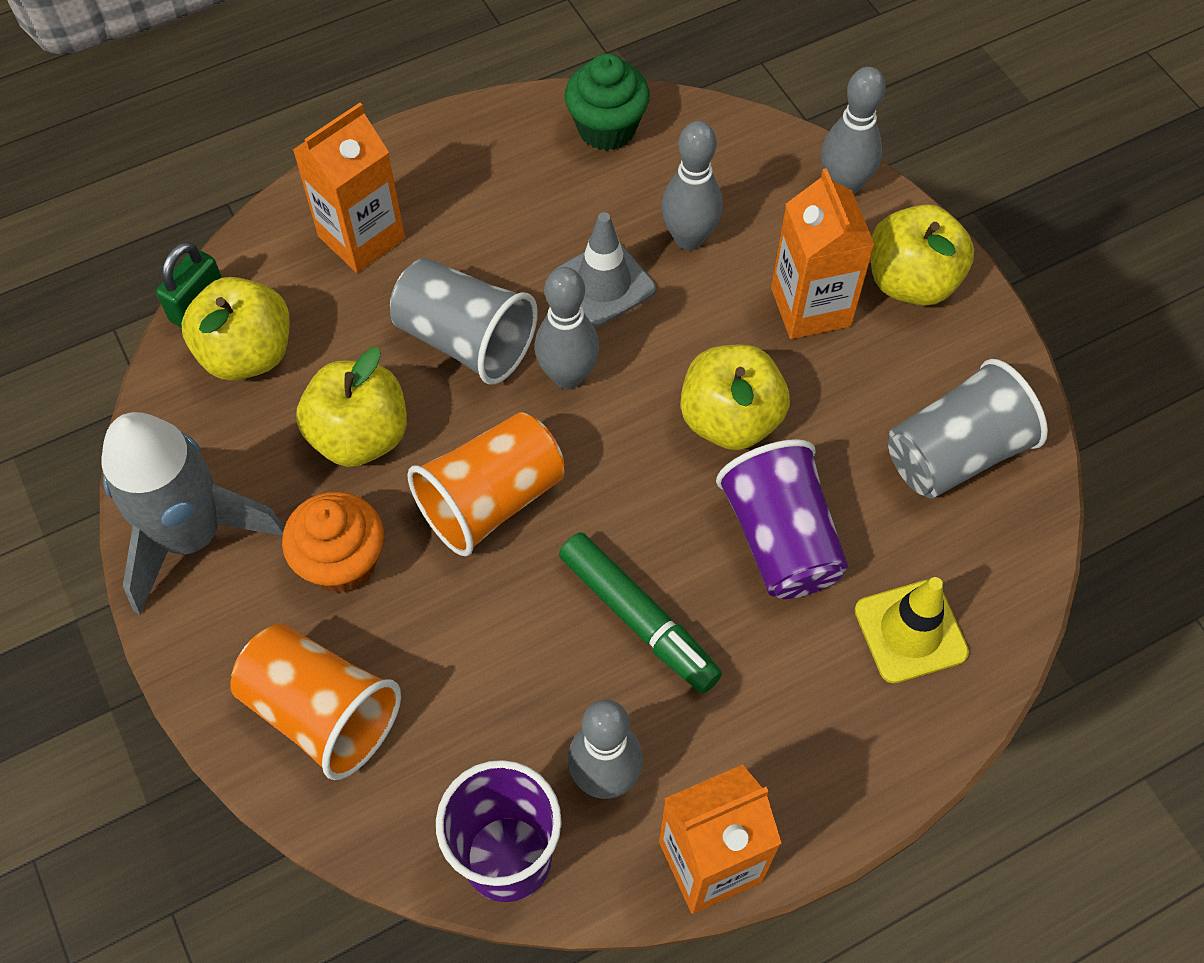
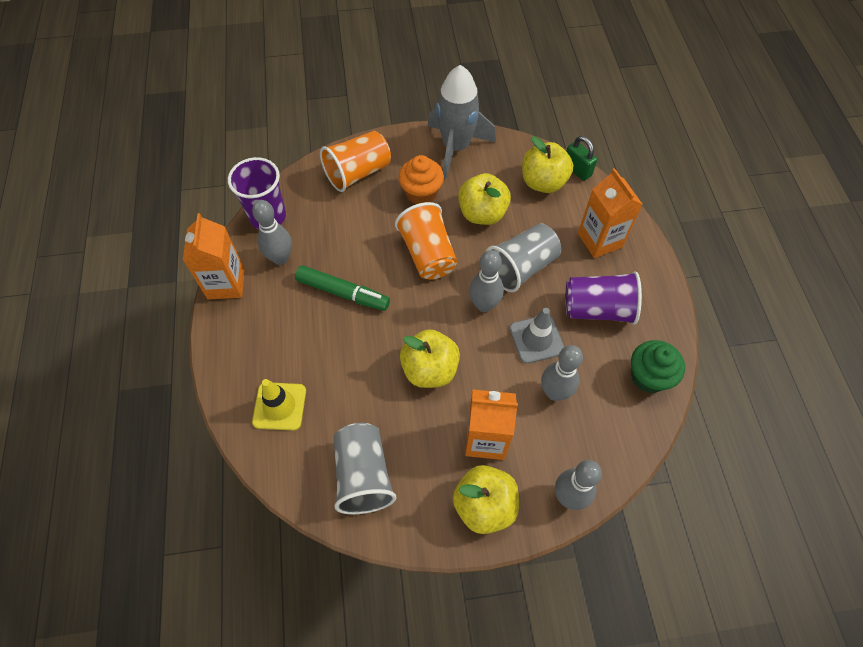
camera: 110 degrees right, 0 degrees up
(638, 619) = (343, 293): green marker -> green marker turned 135 degrees counterclockwise
(780, 539) = (354, 367): purple cup -> purple cup (598, 309)

